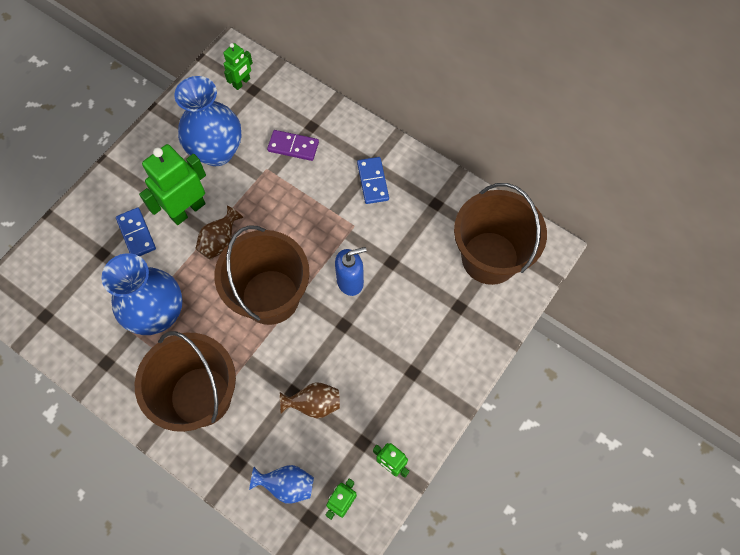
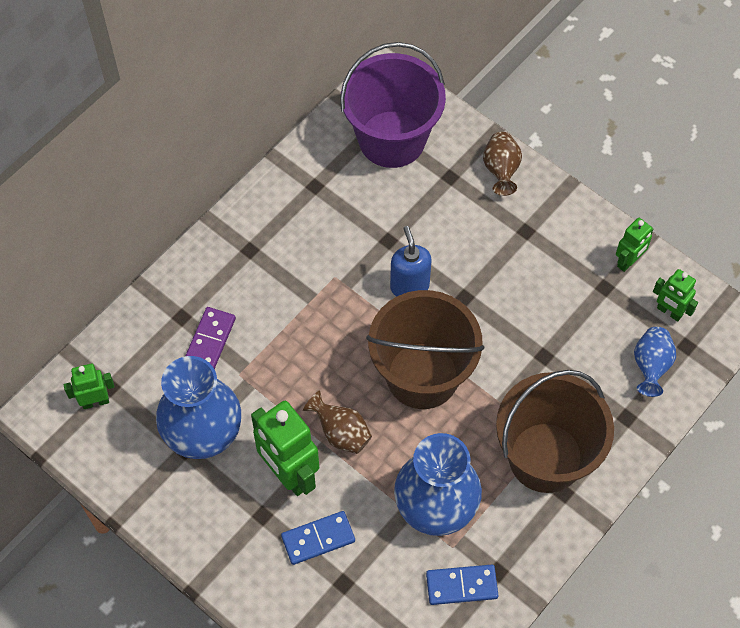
camera: 85 degrees left, 5 degrees down
(242, 83) = (95, 401): green robot -> green robot turned 60 degrees counterclockwise
(314, 404) = (559, 334): brown vase -> brown vase (501, 171)
(372, 181) = (275, 251): blue domino -> blue domino (461, 586)
(490, 258) = (392, 139): brown bucket -> purple bucket

